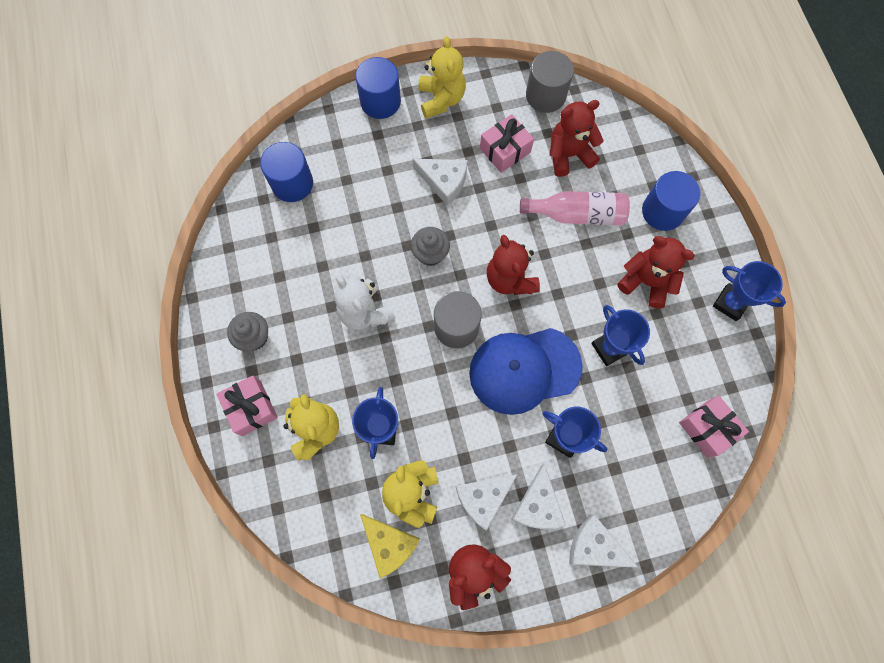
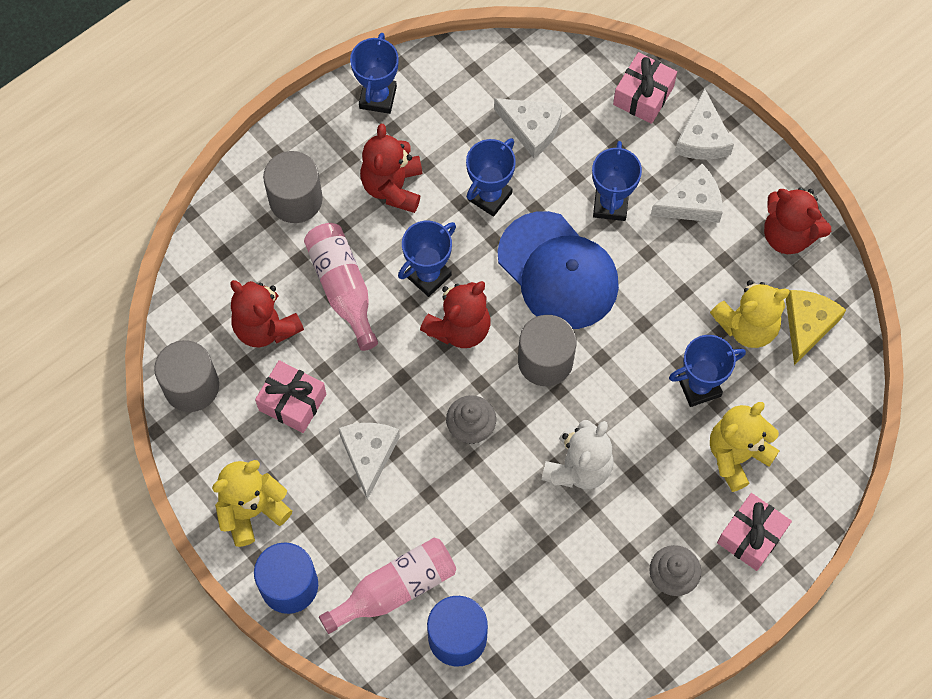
camera: 115 degrees left, 5 degrees down
(344, 160) = (395, 589): none -> pink bottle
(483, 498) = (713, 256): white cheese -> white cheese (531, 128)
(561, 275) = (428, 275): none -> blue trophy
(662, 211) = (295, 199): blue cylinder -> grey cylinder
(707, 428) = (529, 77): pink gift -> pink gift (643, 95)

